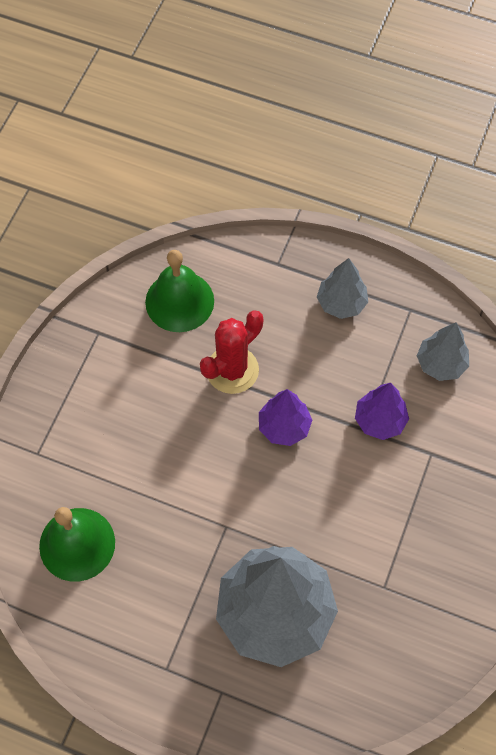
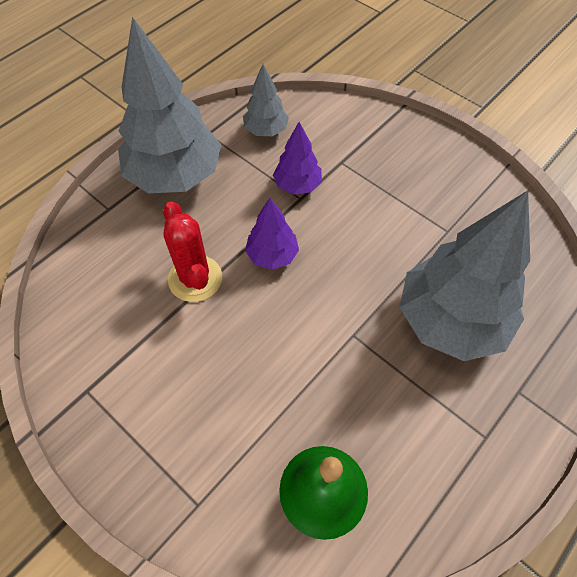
camera: 70 degrees left, 5 degrees down
(179, 301) = (97, 301): green bell -> none
(341, 303) = (175, 176): grey tree -> grey tree, size x2.05

